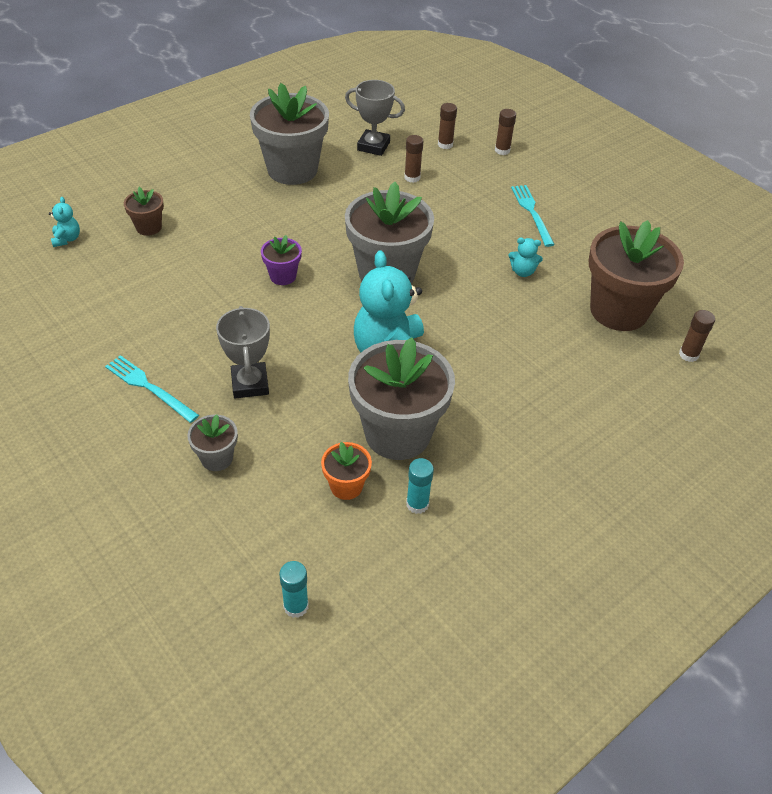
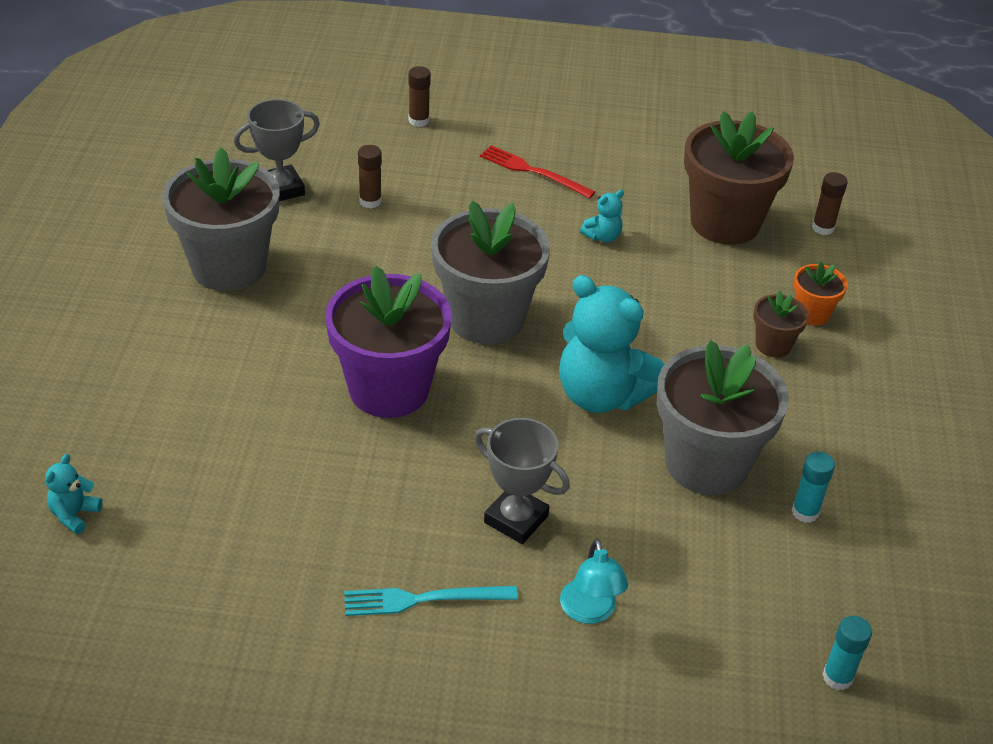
camera: 45 degrees left, 5 degrees down
(67, 239) = (74, 515): turquoise teddy bear -> turquoise teddy bear turned 105 degrees counterclockwise
(148, 227) = (157, 435): brown flower pot -> brown flower pot (773, 345)
(217, 458) = (590, 612): grey flower pot -> turquoise lamp
(283, 276) = (389, 389): purple flower pot -> purple flower pot, size x2.15
(346, 486) = (732, 543): orange flower pot -> orange flower pot (812, 313)
(445, 144) = (354, 145): brown glue stick -> none
(532, 213) = (533, 171): turquoise fork -> red fork

